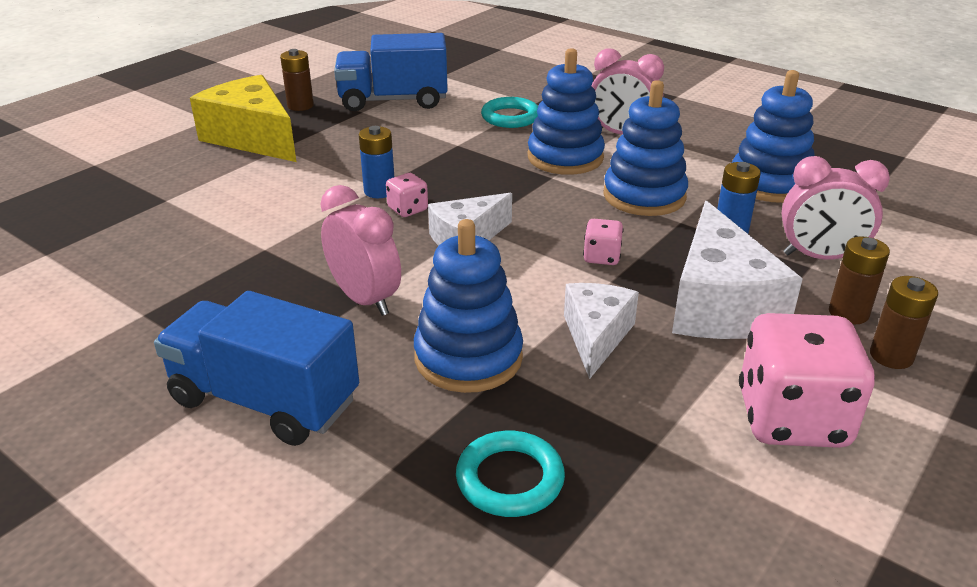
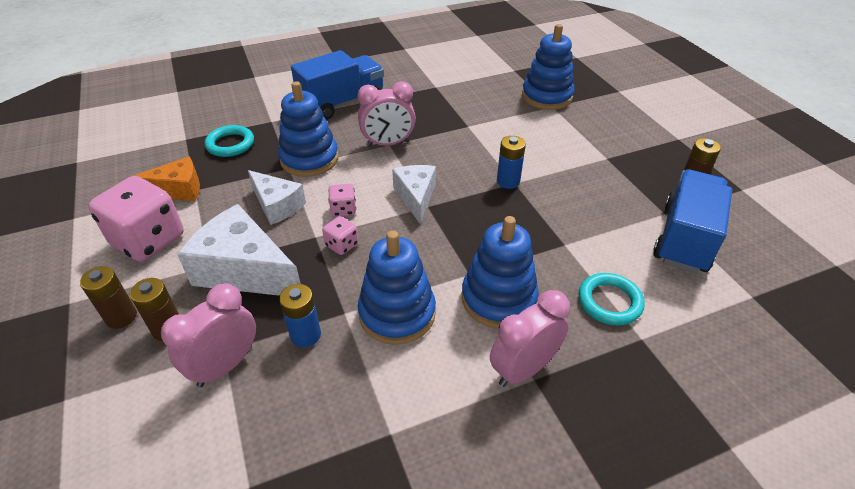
camera: 120 degrees right, 10 degrees up
(252, 138) = (632, 150): yellow cheese -> none
(408, 209) = (473, 185): pink dice -> pink dice (343, 210)
(681, 463) = (178, 190): none -> orange cheese
(769, 184) = (344, 424): blue stacking toy -> blue stacking toy (547, 96)

